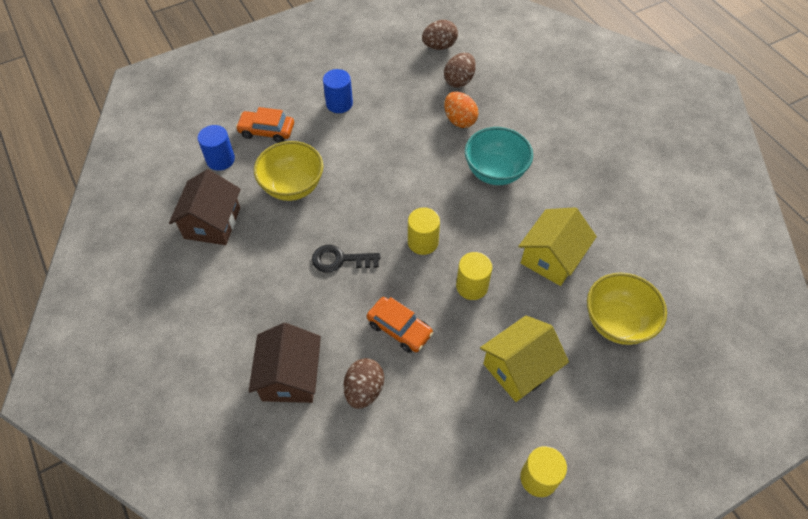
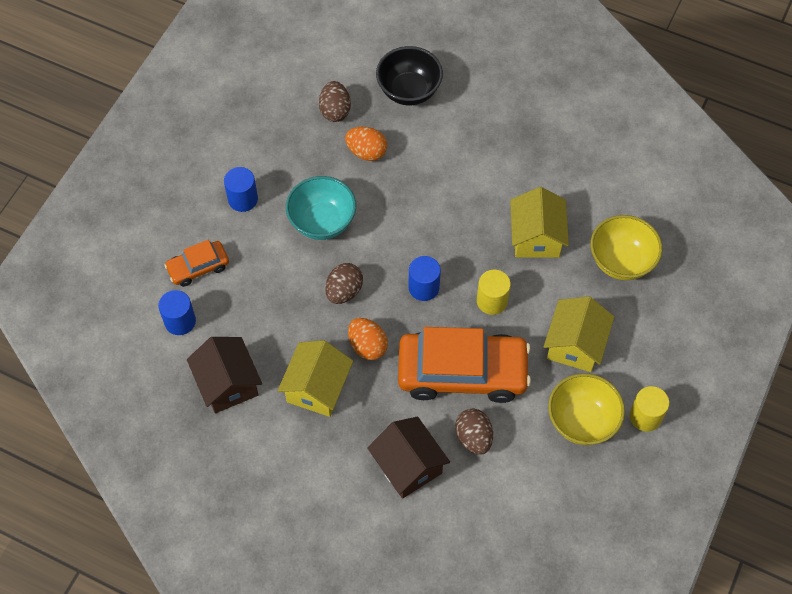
camera: 35 degrees left, 5 degrees up
(273, 267) = (317, 388): none -> yellow house
(292, 187) = (270, 306): yellow bowl -> yellow bowl (582, 421)
(340, 260) = (367, 346): black key -> orange egg
(399, 328) = (462, 372): orange car -> orange car, size x2.05
(423, 242) = (423, 287): yellow cylinder -> blue cylinder
(439, 46) = (288, 83): brown egg -> brown egg (344, 291)
(495, 172) = (435, 186): turquoise bowl -> turquoise bowl (322, 222)
(528, 95) = (409, 91): none -> black bowl

